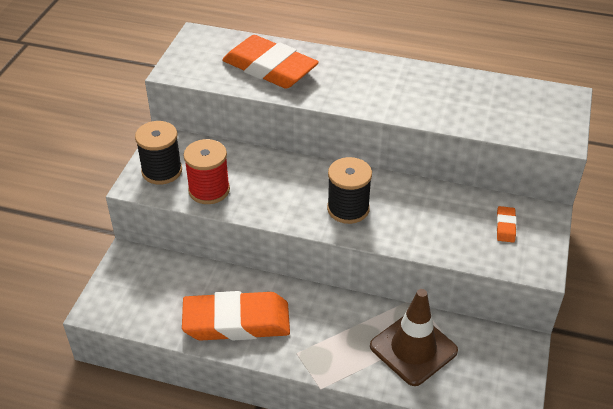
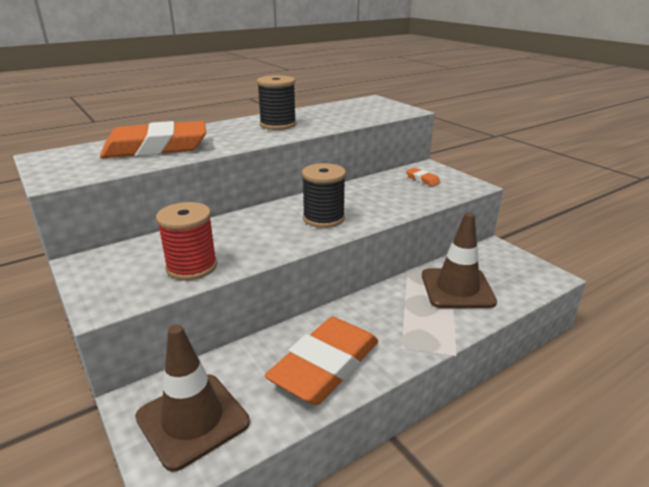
camera: 50 degrees left, 15 degrees down
(136, 291) = (192, 419): none -> brown traffic cone
(162, 171) = (117, 281): black spool -> black spool (278, 125)

